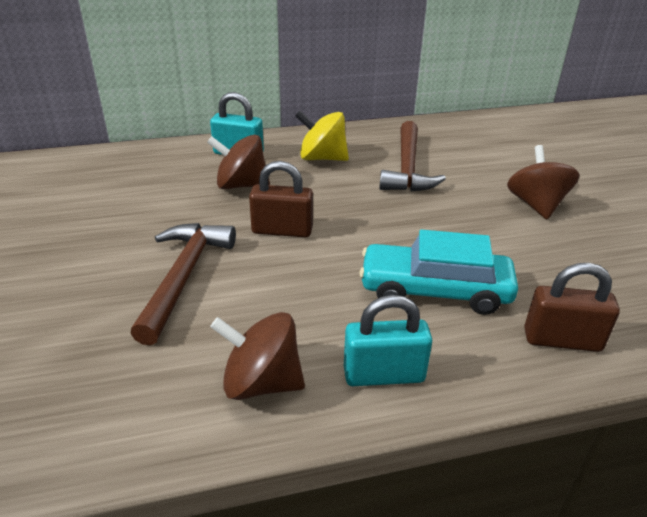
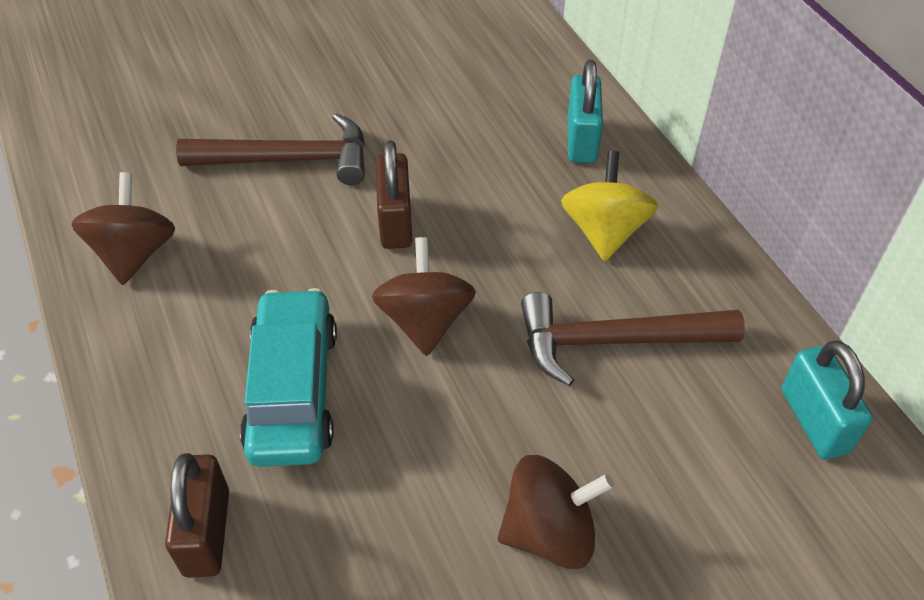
camera: 80 degrees right, 15 degrees up
(241, 185) = (494, 162): brown spinning top -> brown spinning top (425, 320)
(384, 375) = (145, 349): turquoise padlock -> turquoise padlock (814, 421)

